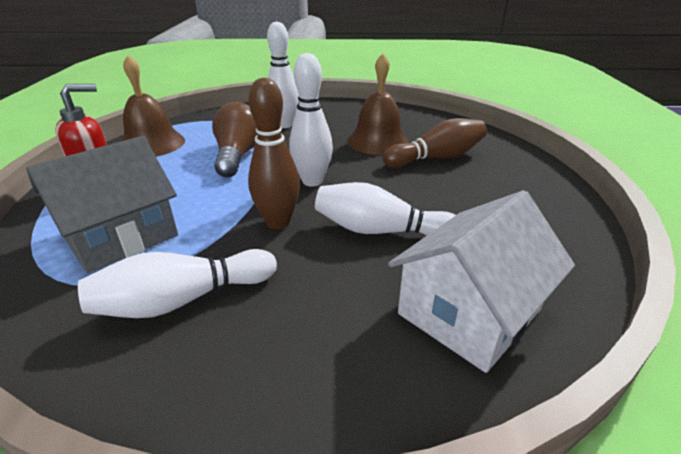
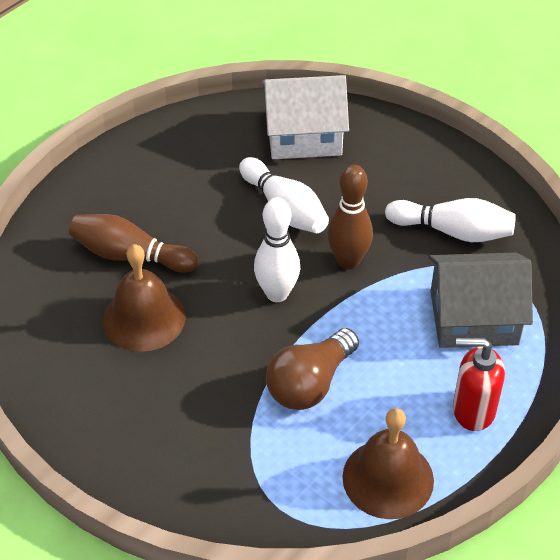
camera: 140 degrees left, 15 degrees up
(284, 125) = (202, 425): white bowling pin -> none

